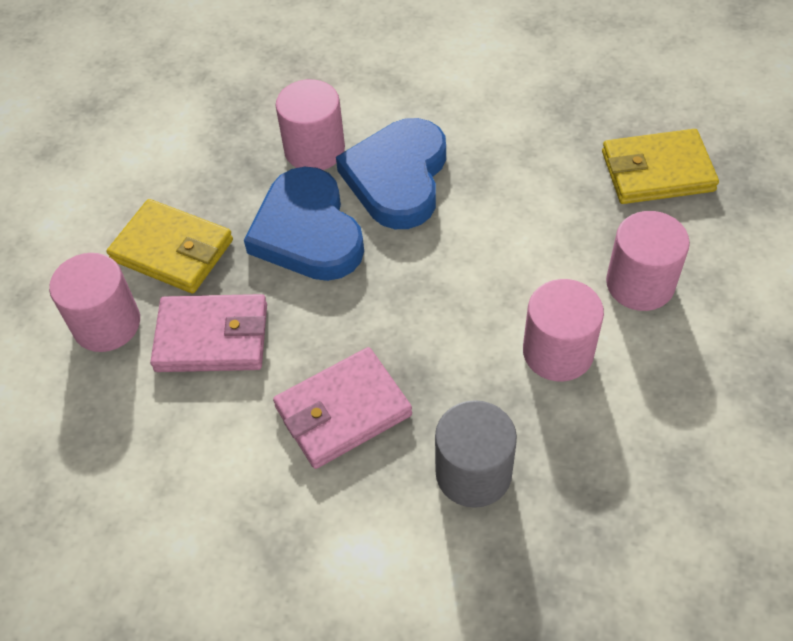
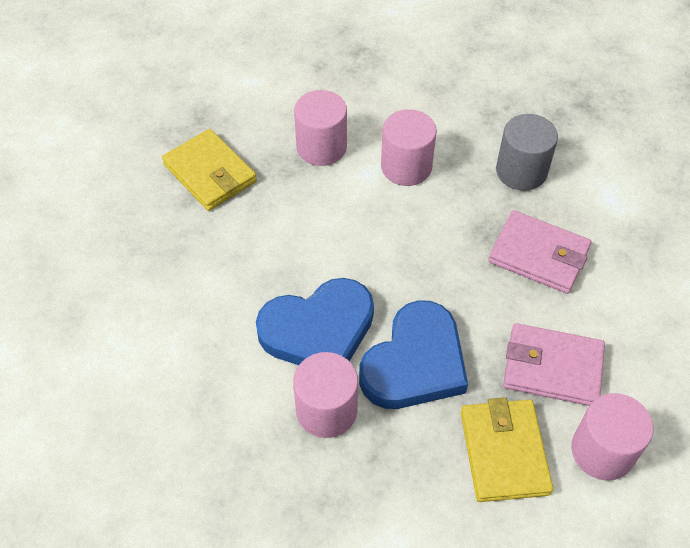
camera: 125 degrees left, 0 degrees up
(212, 337) = (552, 368): pink wallet -> pink wallet turned 45 degrees counterclockwise

